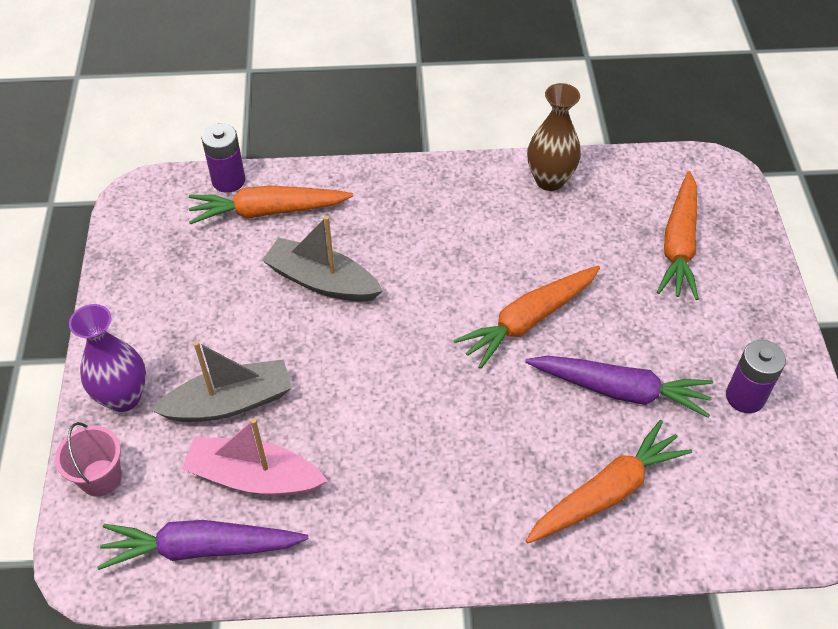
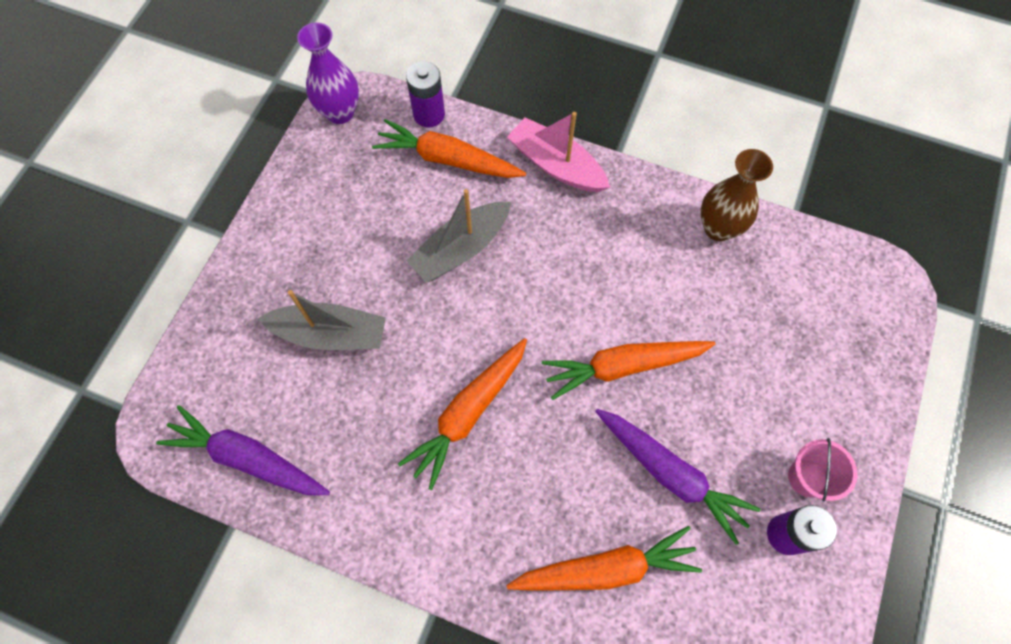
camera: 25 degrees right, 15 degrees up
(100, 478) = (200, 358): pink bucket -> pink bucket (807, 477)
(123, 397) = (250, 291): purple vase -> purple vase (340, 112)
(254, 477) = (317, 412): pink boat -> pink boat (556, 165)
(322, 281) = (461, 249): grey boat -> grey boat turned 90 degrees counterclockwise
(679, 245) = (808, 348): orange carrot -> orange carrot (468, 413)

